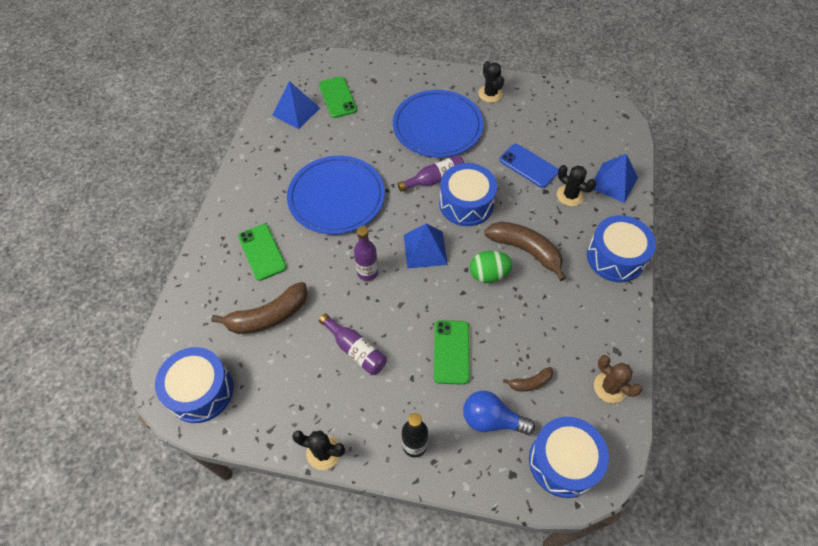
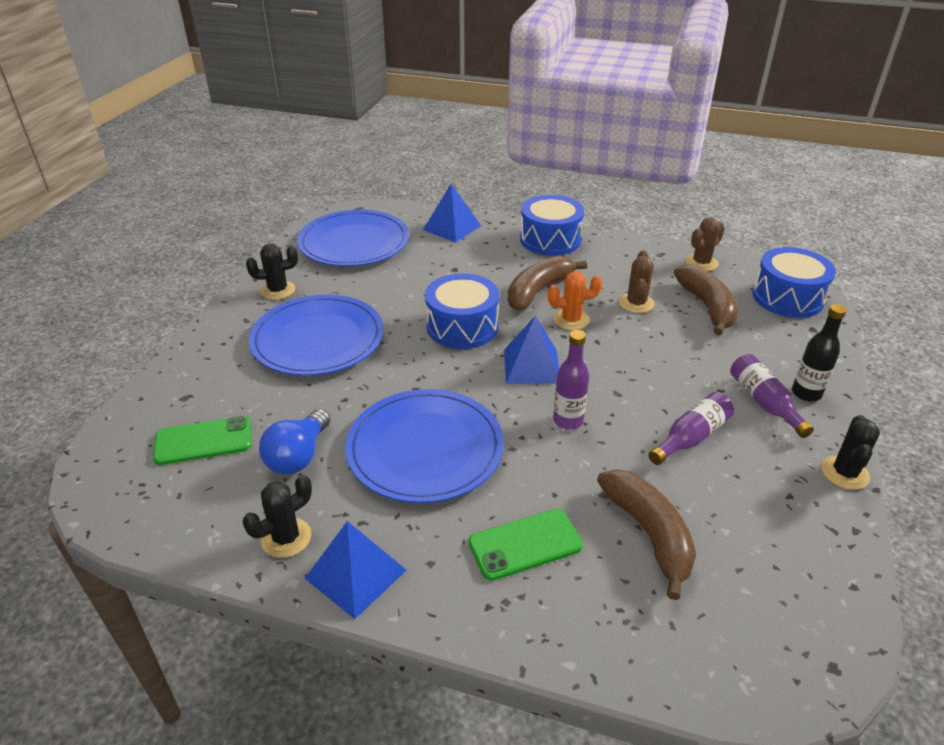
camera: 85 degrees left, 20 degrees down
(200, 391) = (799, 623): blue drum -> none
(296, 111) = (210, 497): blue pyramid -> blue pyramid (356, 574)
(435, 179) = (415, 349): purple bottle -> purple bottle (764, 402)
(451, 352) = (680, 356): green phone -> none
(488, 274) = (571, 320): green egg -> orange cactus
(492, 420) = (757, 336): blue light bulb -> blue light bulb (298, 456)
(523, 324) = (636, 303): none -> brown cactus
(528, 166) = (413, 275): blue phone -> none
(530, 383) = (707, 307): brown banana -> brown banana, size x1.98
(567, 123) = (354, 242): none -> blue plate
(570, 195) = (464, 254): black cactus -> black cactus (286, 538)

